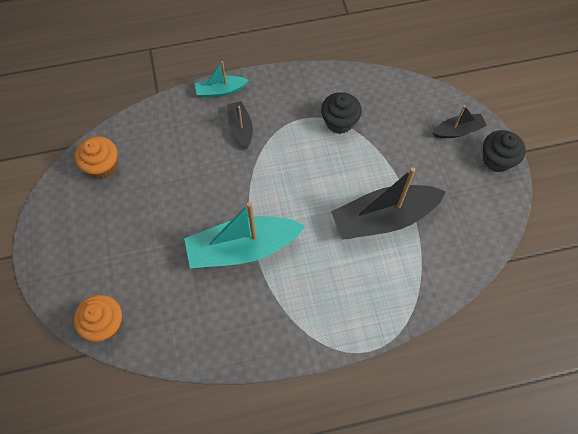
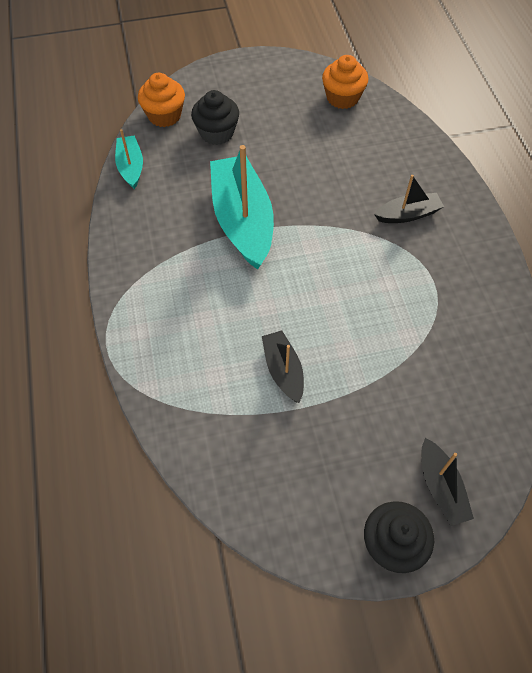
camera: 90 degrees right, 5 degrees down
(220, 91) = (461, 193): turquoise boat -> turquoise boat (131, 167)
(339, 122) = (433, 323): black cupcake -> black cupcake (217, 133)
(383, 218) = (283, 370): black boat -> black boat, size x0.51

